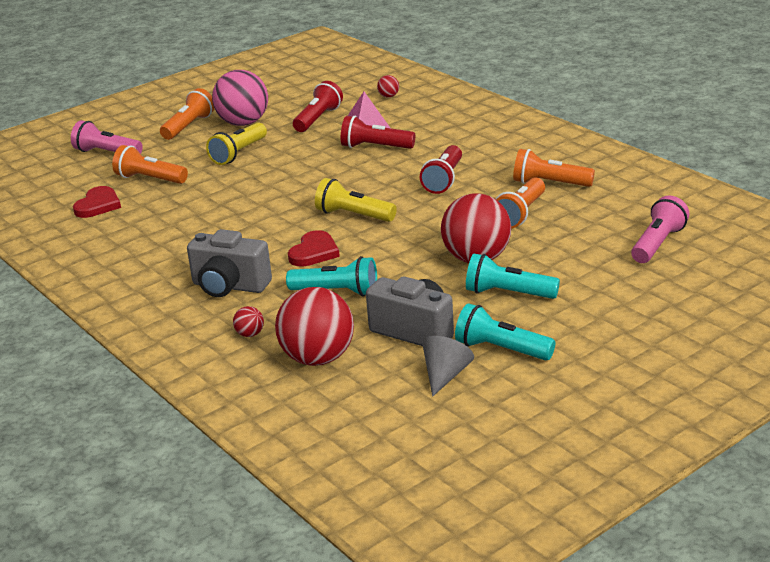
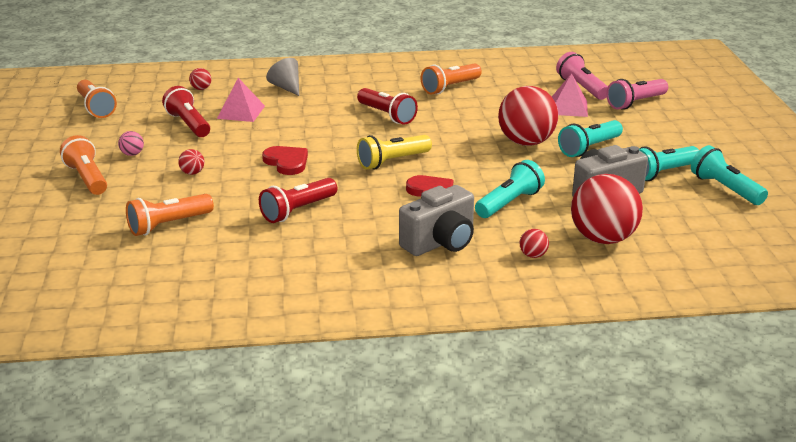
camera: 60 degrees left, 0 degrees up
(98, 205) = (178, 264): red heart -> red heart (286, 162)
(107, 153) = (65, 231): pink flashlight -> pink flashlight (635, 103)
(238, 153) = (192, 173): yellow flashlight -> red ball
(243, 123) = (132, 154): pink ball -> pink ball, size x0.41
(375, 147) = (286, 120): red flashlight -> red flashlight (297, 211)
(445, 375) = (676, 201): grey cone -> grey cone (286, 87)
(511, 396) = (725, 189): none -> turquoise flashlight
(520, 214) = (481, 109): orange flashlight -> orange flashlight (96, 108)
(593, 253) = (568, 107): none -> pink pyramid

